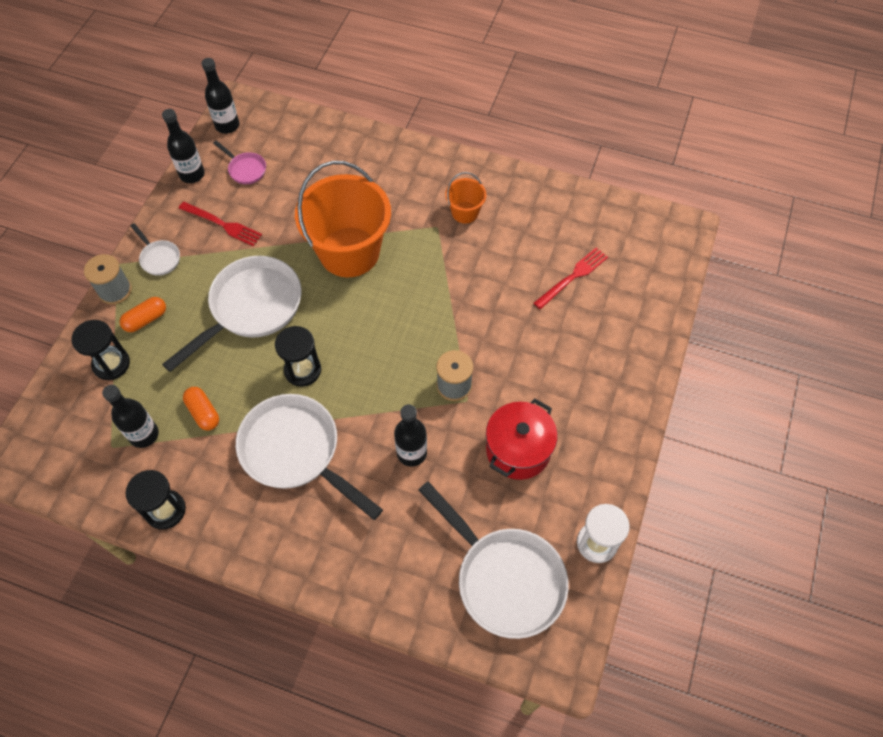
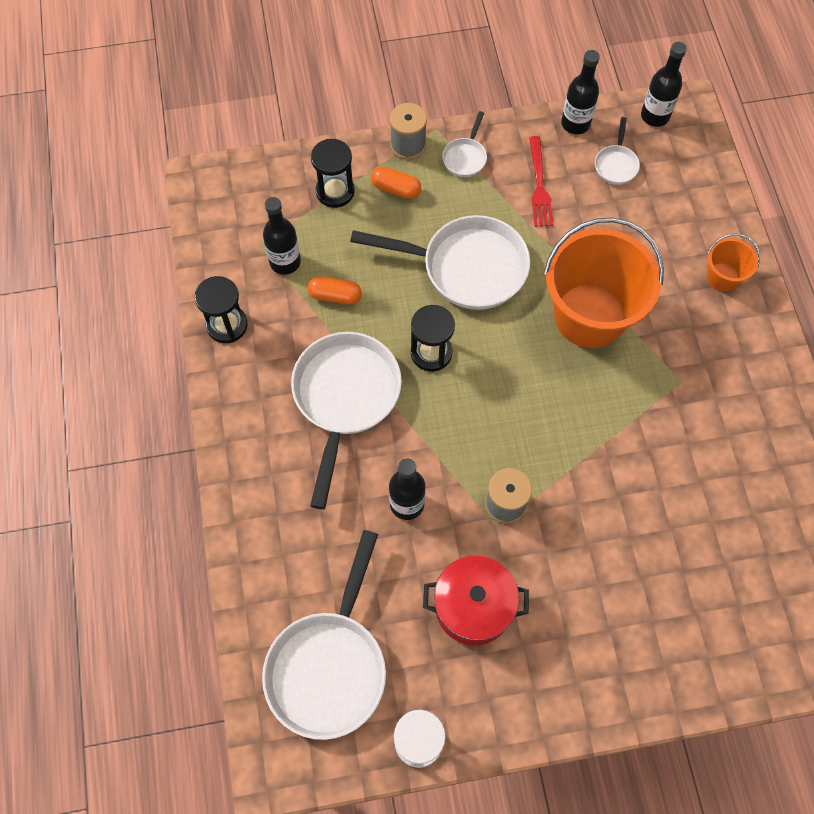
camera: 60 degrees right, 5 degrees up
(203, 412) = (335, 296): orange capsule -> orange capsule turned 75 degrees clockwise
(245, 169) = (616, 164): pink pan -> white pan
(465, 212) = (720, 399): orange bucket -> orange bucket (723, 277)
(573, 276) = (720, 557): red fork -> none

